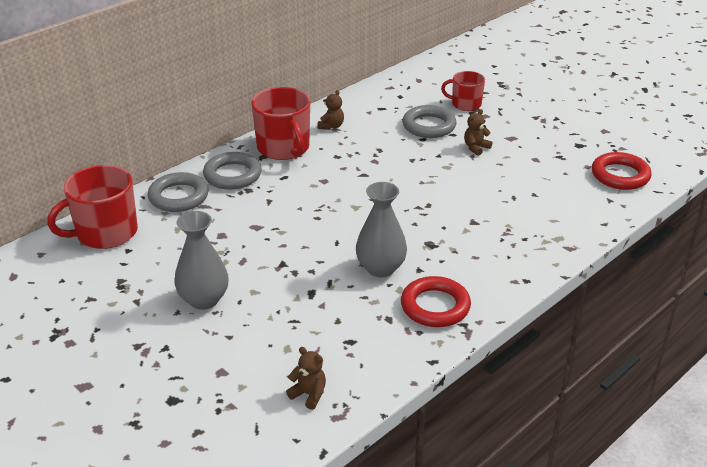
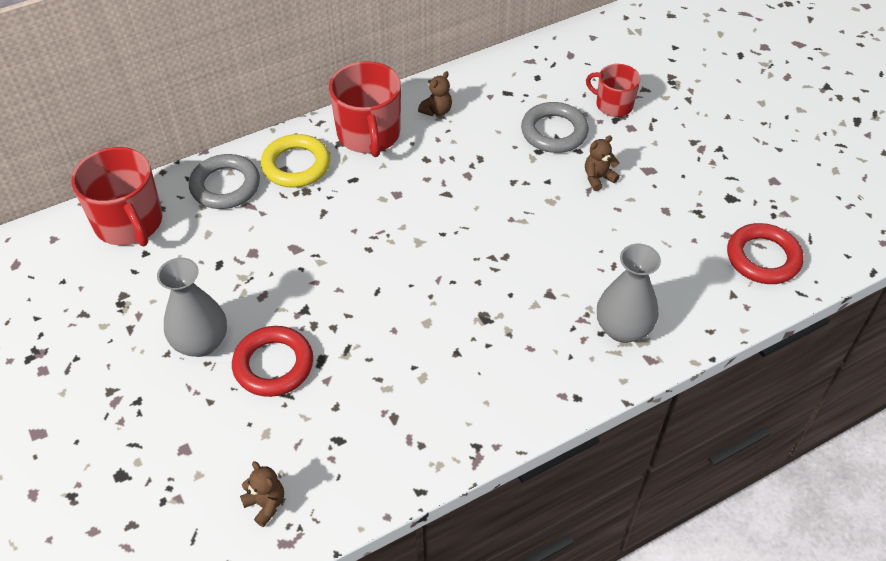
camera: 15 degrees right, 15 degrees up
(105, 233) = (129, 223): red mug -> red mug turned 105 degrees counterclockwise
(232, 175) = (296, 165): grey ring -> yellow ring
(380, 268) = (413, 341): grey vase -> grey vase (623, 329)
(435, 306) = (454, 412): red ring -> red ring (273, 365)

